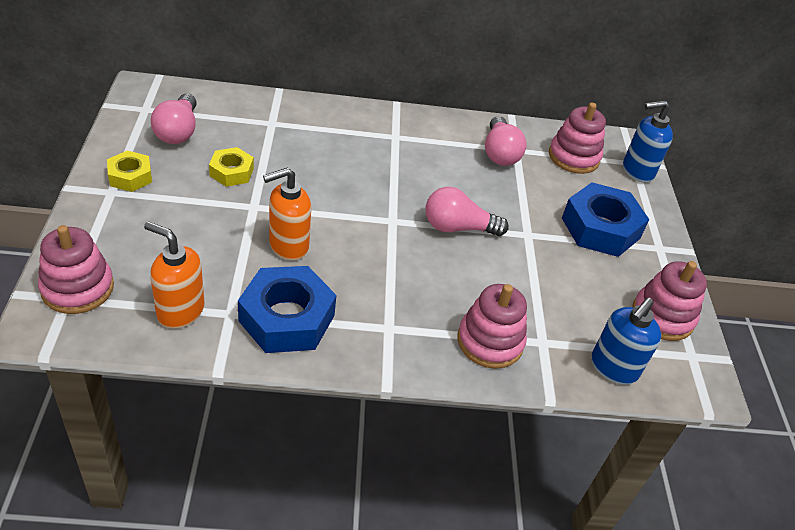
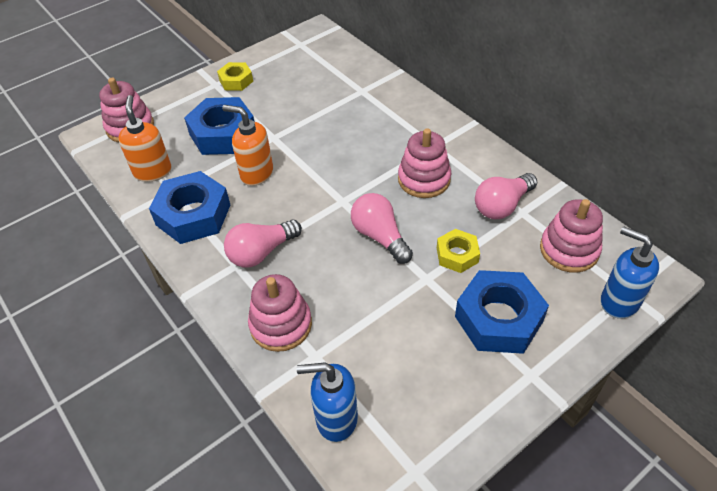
camera: 60 degrees right, 5 degrees up
(178, 131) = (298, 67): pink light bulb -> pink light bulb (261, 252)
(198, 232) = (223, 134): none -> blue nut
(231, 172) = (291, 109): yellow nut -> yellow nut (457, 255)
(662, 316) = (439, 423): pink stacking toy -> pink stacking toy (424, 179)

